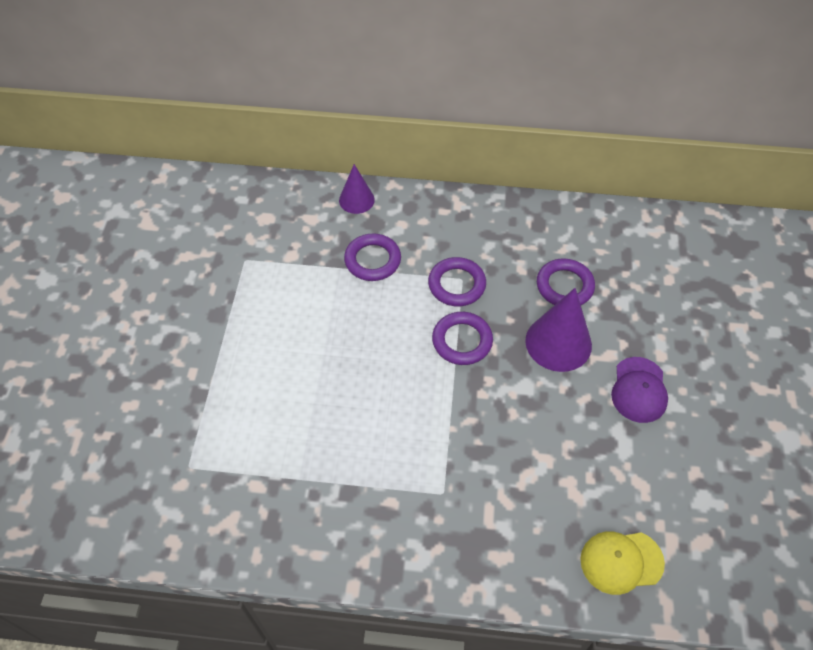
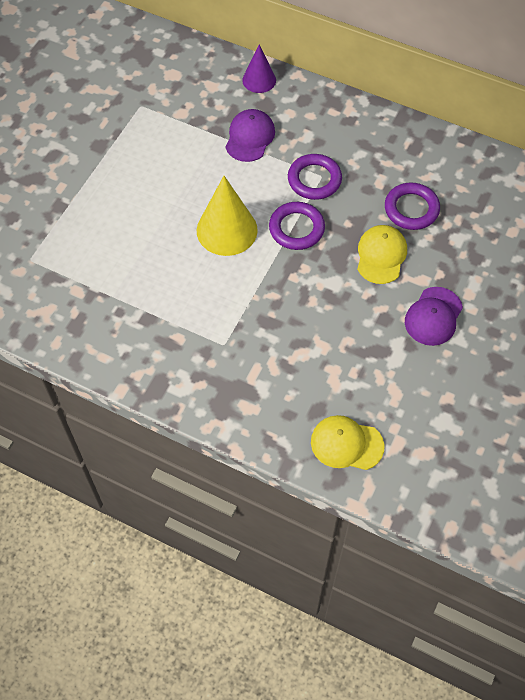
camera: 20 degrees right, 5 degrees up
(372, 260) = (250, 137): purple ring -> purple cap
(391, 365) = (227, 230): none -> yellow cone
(558, 343) = (381, 255): purple cone -> yellow cap

